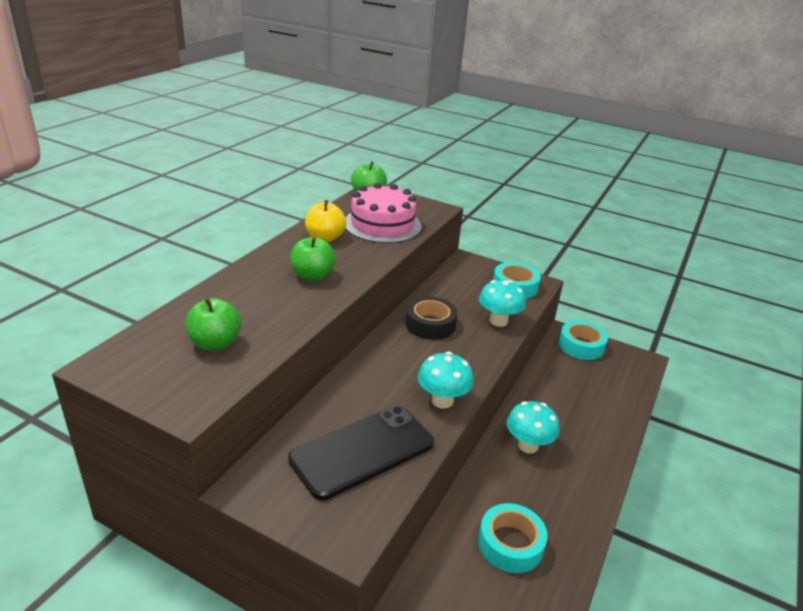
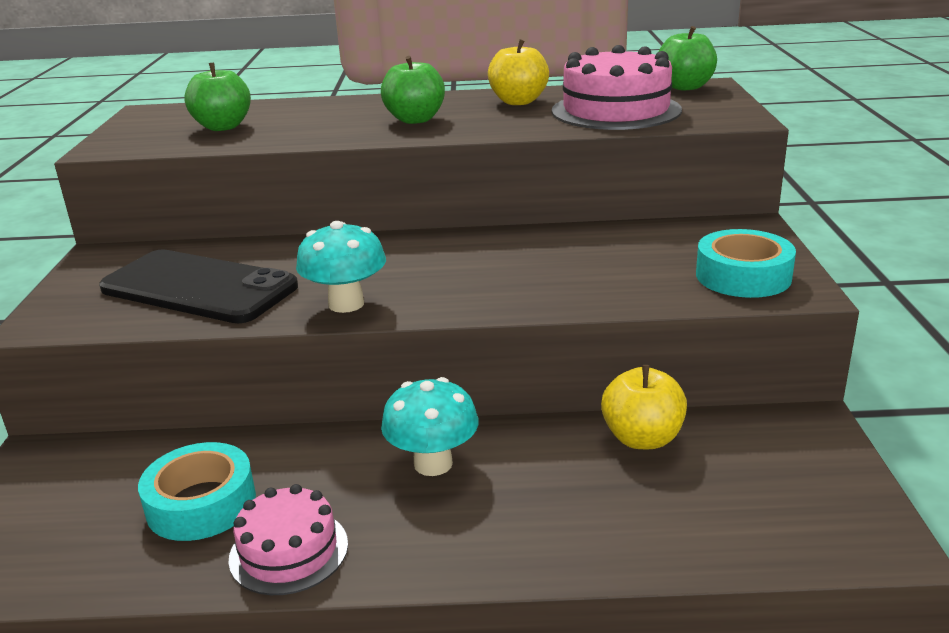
camera: 65 degrees right, 5 degrees down
(430, 324) = (520, 251): black tape -> none
(498, 321) = (609, 290): turquoise mushroom -> none
(548, 378) = (642, 438): none -> yellow apple
(571, 520) = (289, 551): none -> pink cake
(581, 346) = (801, 449): turquoise tape -> none

